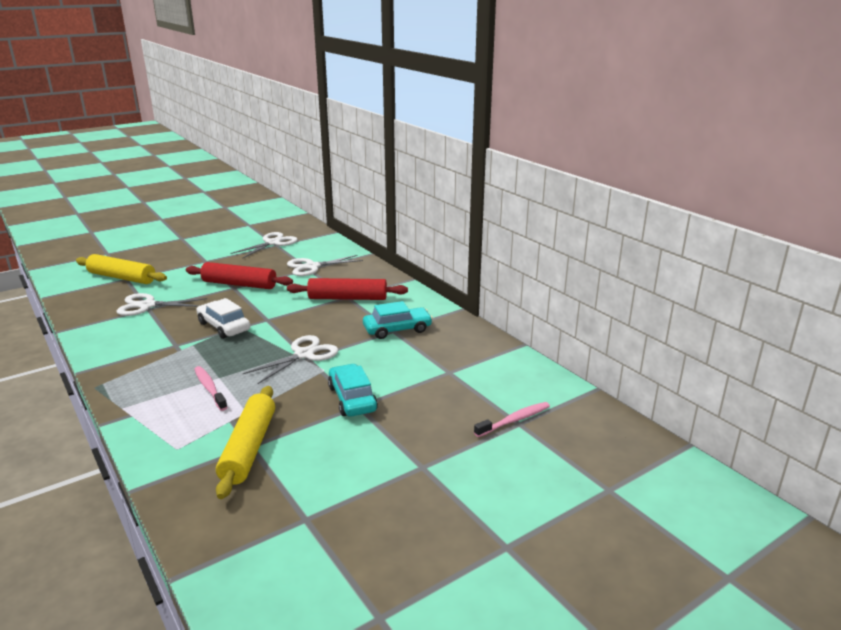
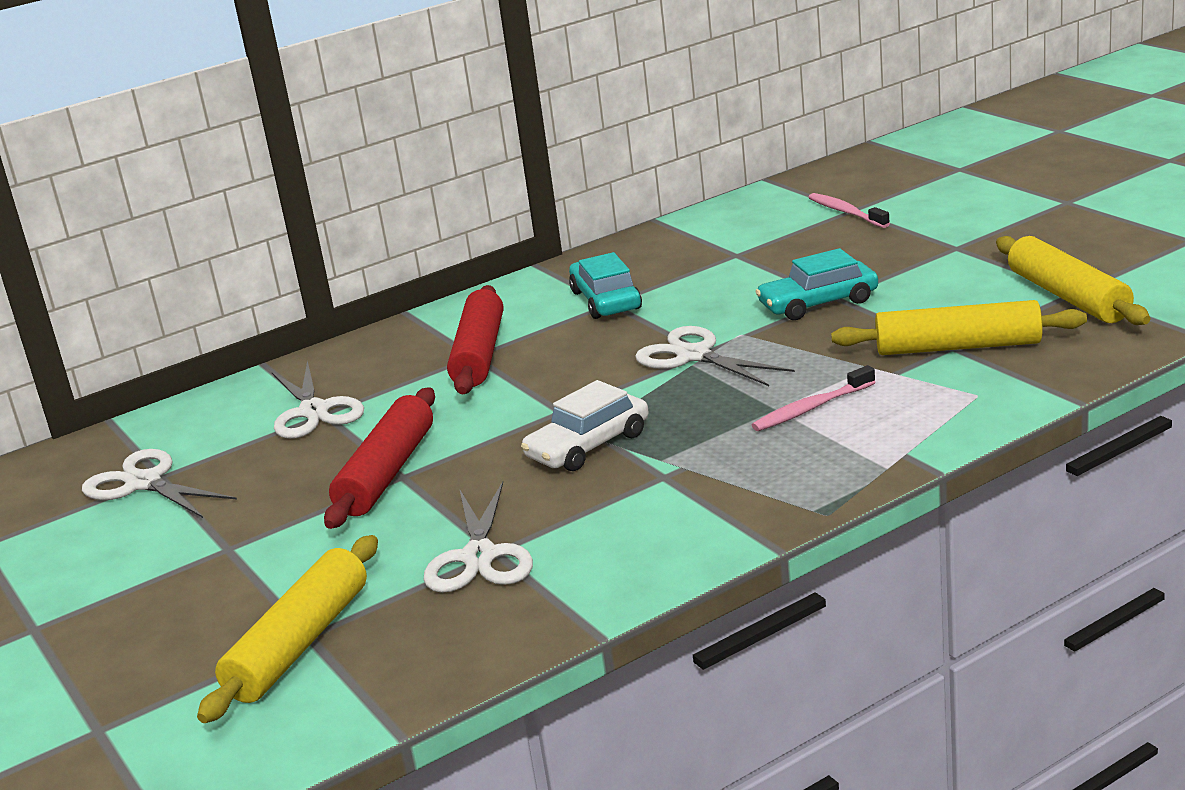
camera: 85 degrees left, 0 degrees up
(297, 512) = (1067, 297): none -> yellow rolling pin

